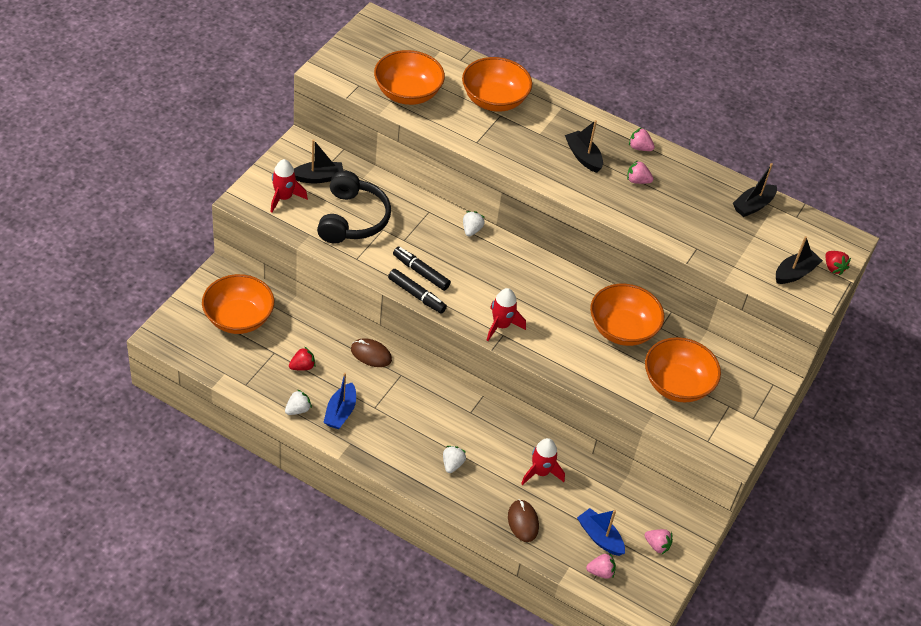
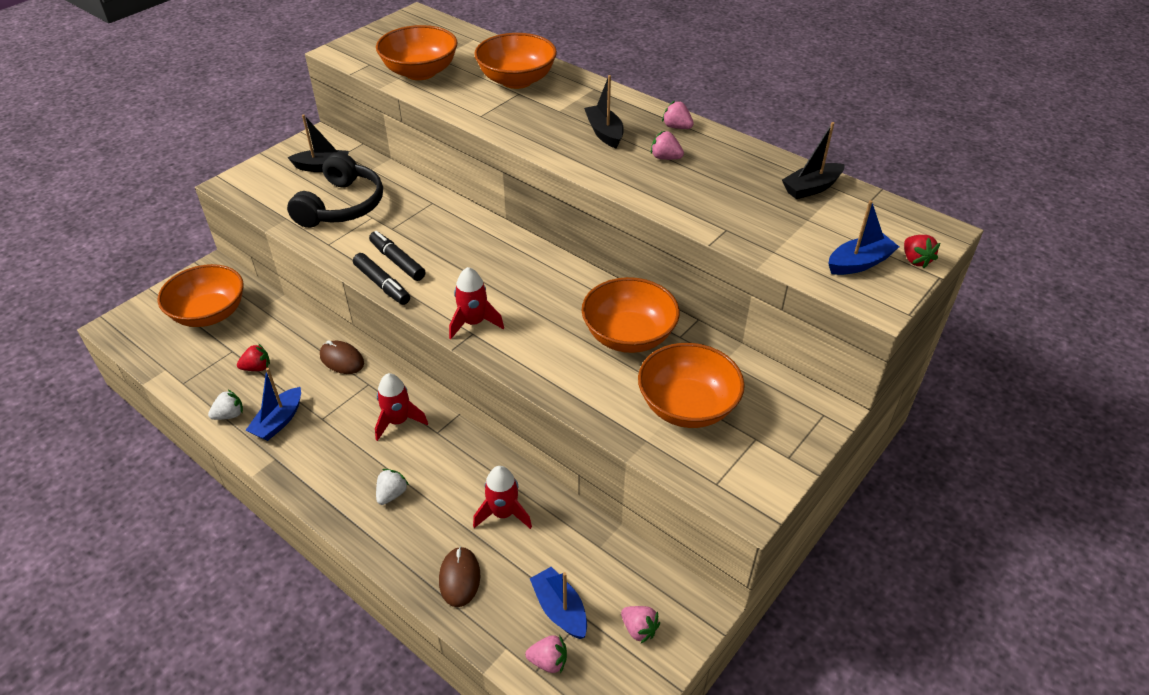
camera: 15 degrees right, 5 degrees down
(284, 198) = (275, 183): red rocket -> red rocket (398, 421)
(471, 230) = (474, 222): white strawberry -> none
(795, 273) = (859, 263): black boat -> blue boat

